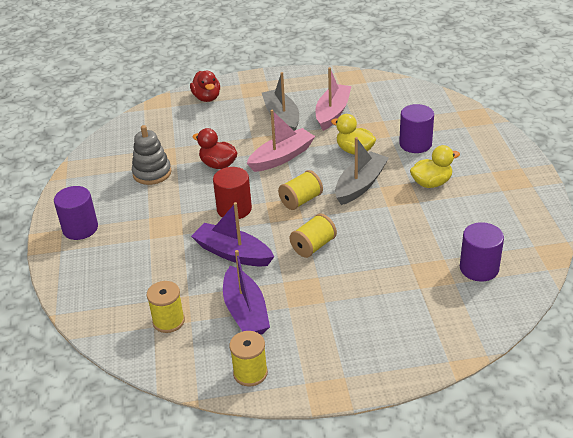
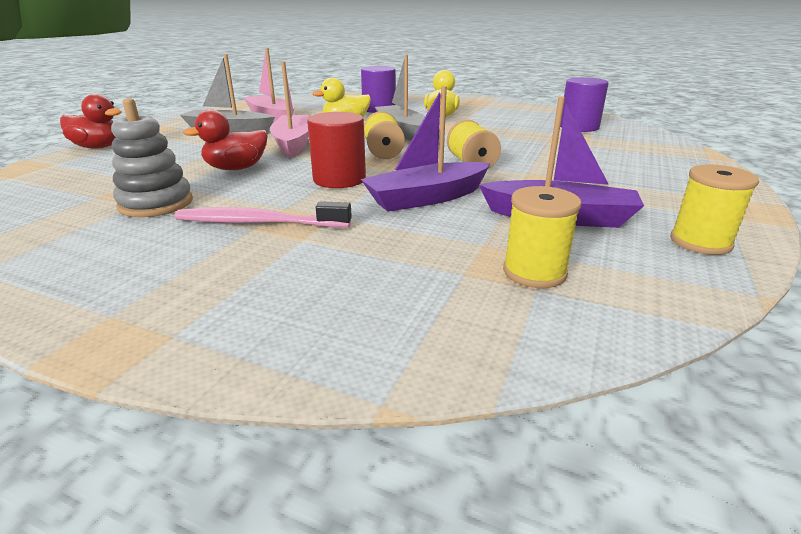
camera: 60 degrees left, 10 degrees down
(80, 228) = (153, 293): purple cylinder -> none
(156, 216) = (259, 223): none -> pink toothbrush

